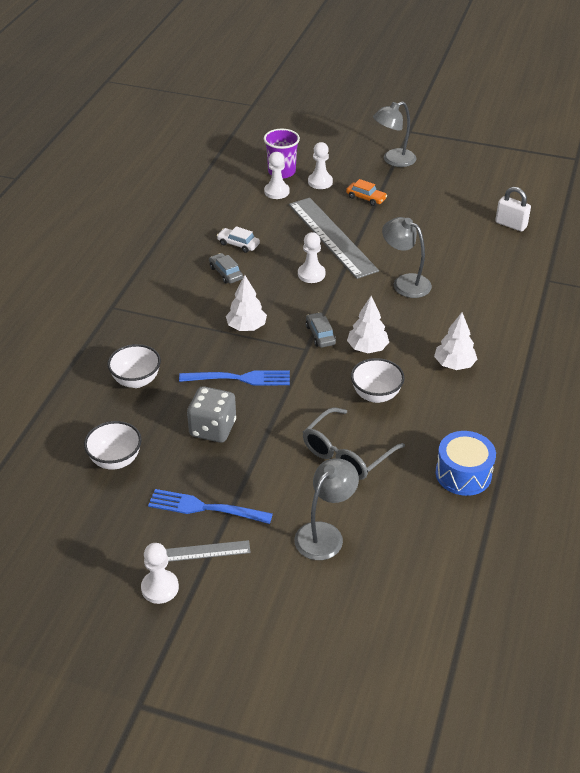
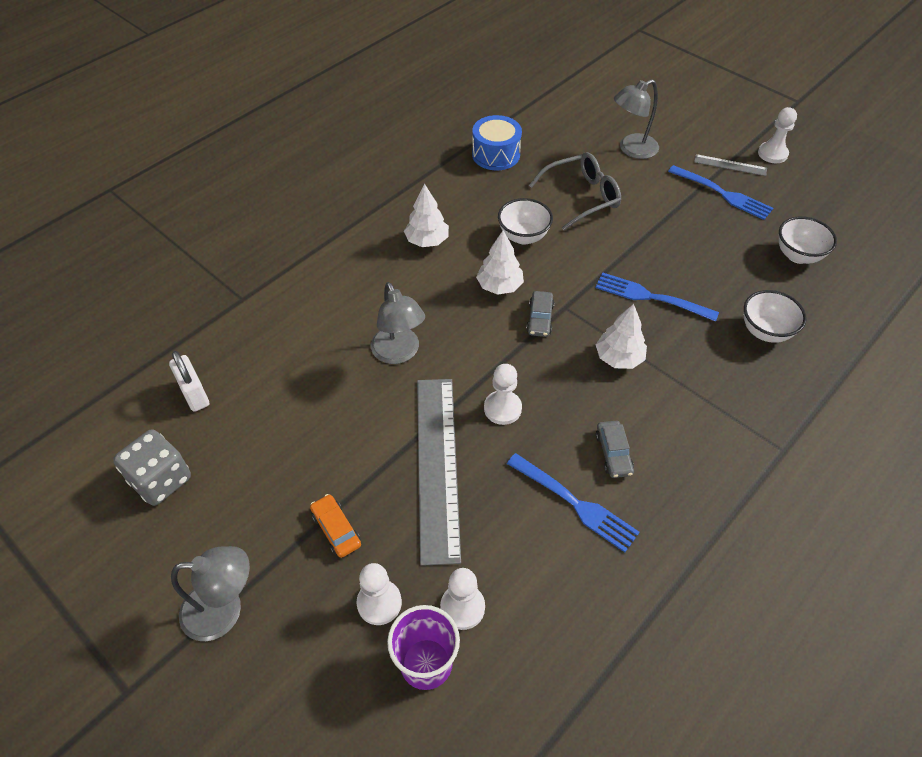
camera: 155 degrees left, 10 degrees up
(213, 429) = (696, 255): grey dice -> grey dice (161, 480)
(238, 244) = (575, 503): white car -> blue fork

